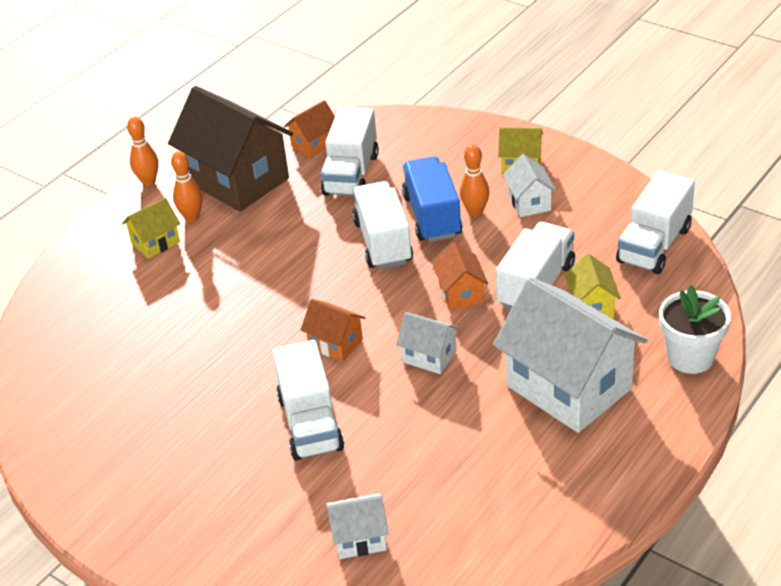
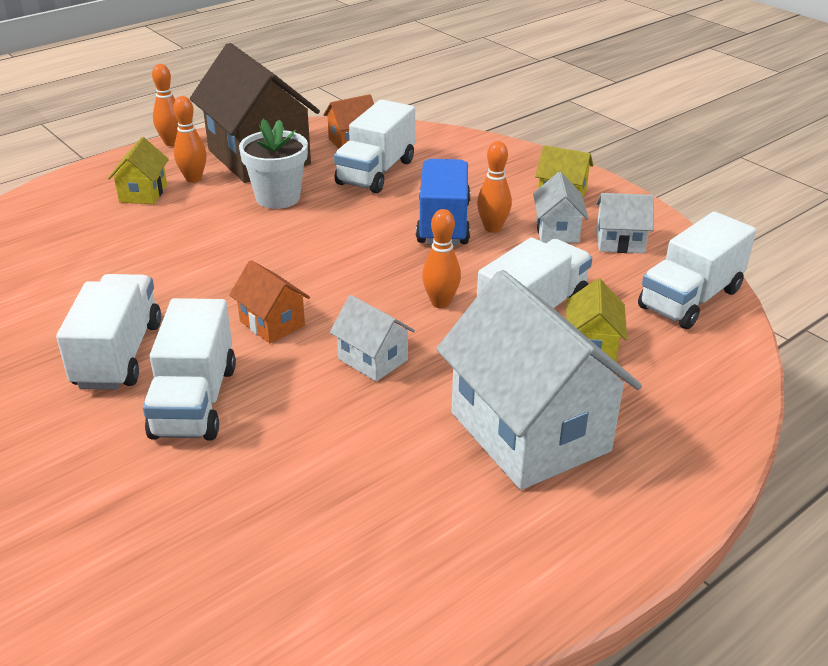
camera: 10 degrees right, 5 degrees down
(155, 243) = (143, 193): yellow house -> yellow house turned 60 degrees counterclockwise
(359, 538) = (173, 557): white house -> white house (620, 242)
(383, 242) = (378, 237): white truck -> white truck (118, 355)
(461, 294) = (440, 302): orange house -> orange bowling pin
(690, 357) = (701, 431): white flower pot -> white flower pot (278, 198)

